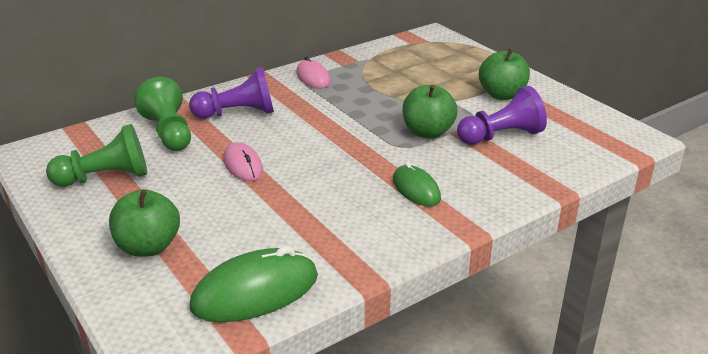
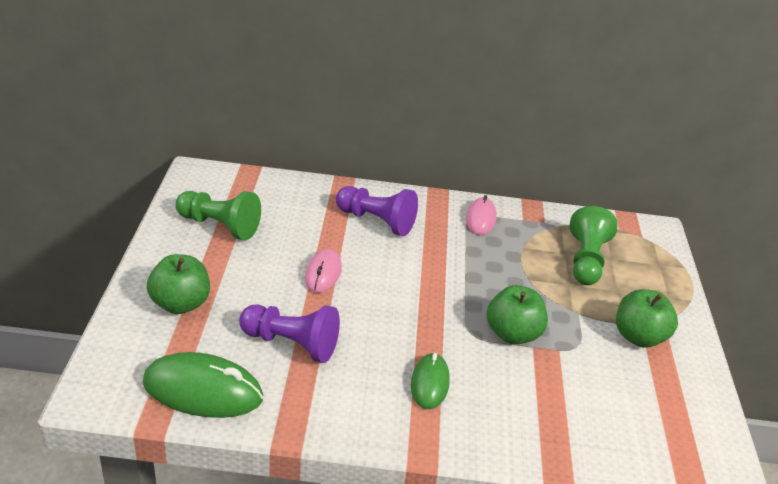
camera: 35 degrees right, 5 degrees up
(169, 132) = (306, 210): green pawn -> green pawn (586, 260)
(501, 136) = (577, 380): purple pawn -> purple pawn (292, 343)

